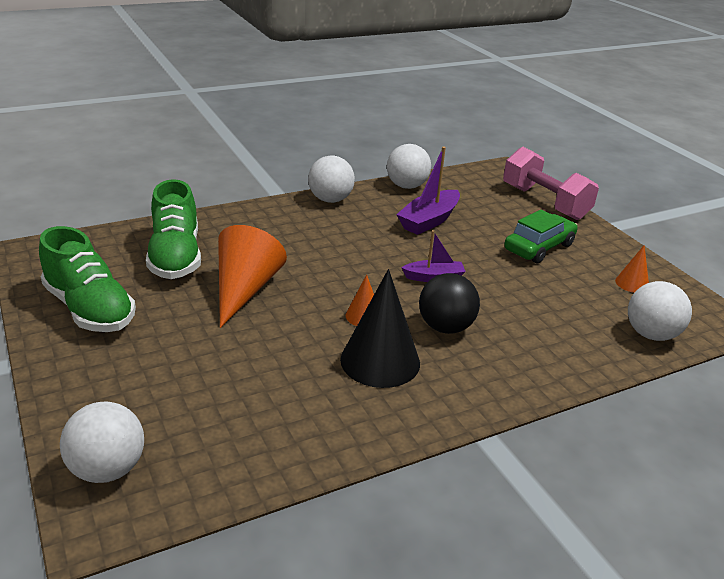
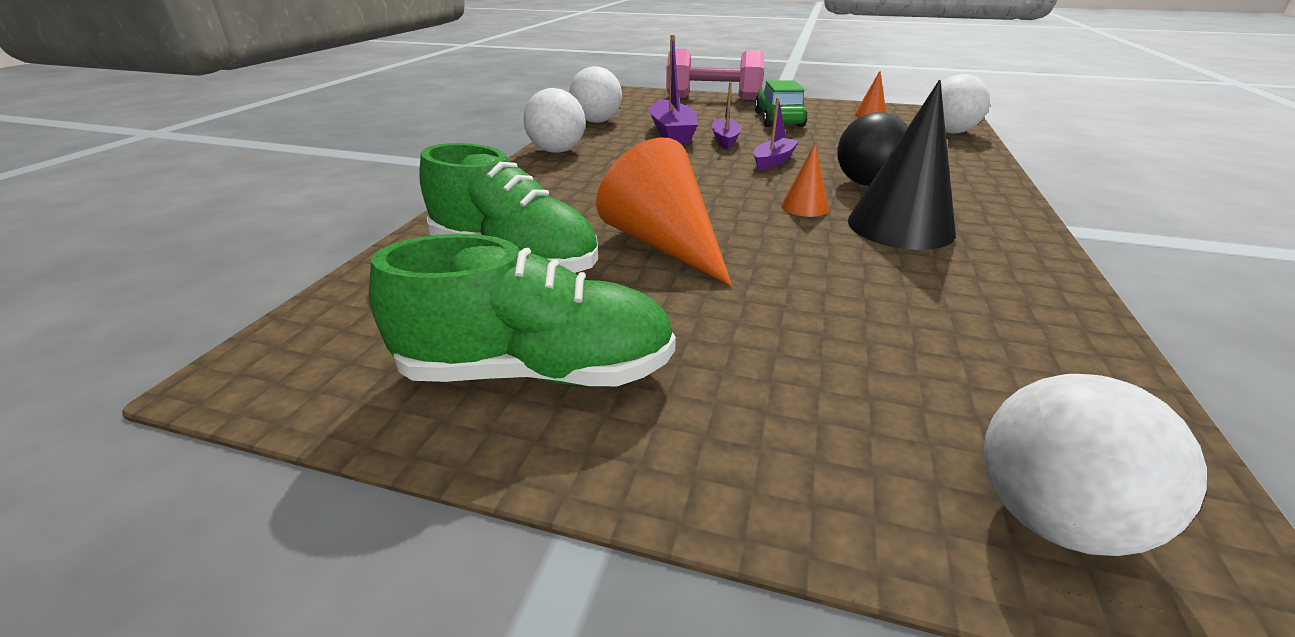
camera: 45 degrees left, 0 degrees up
(448, 244) = (725, 140): none -> purple boat

